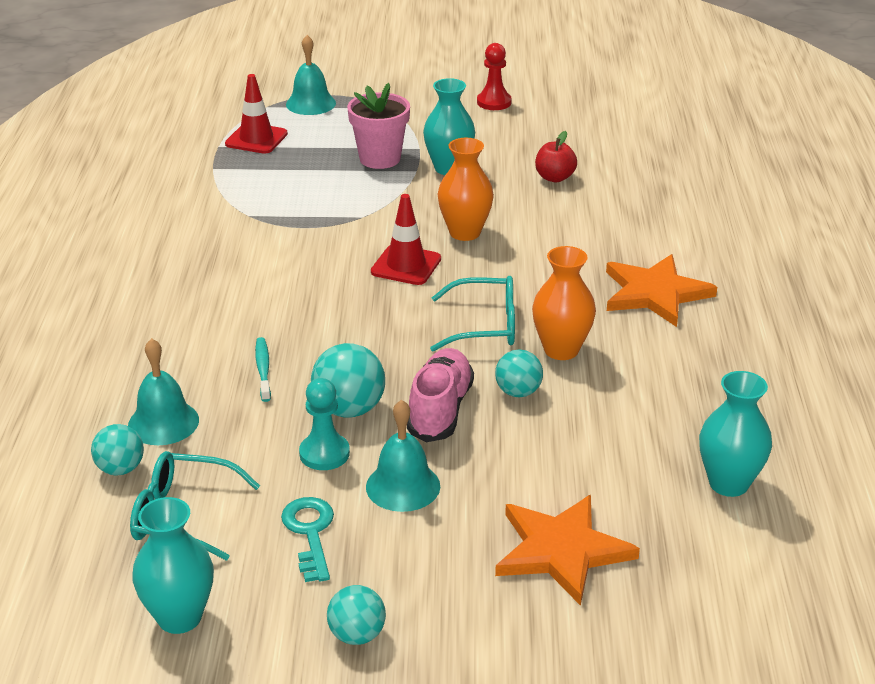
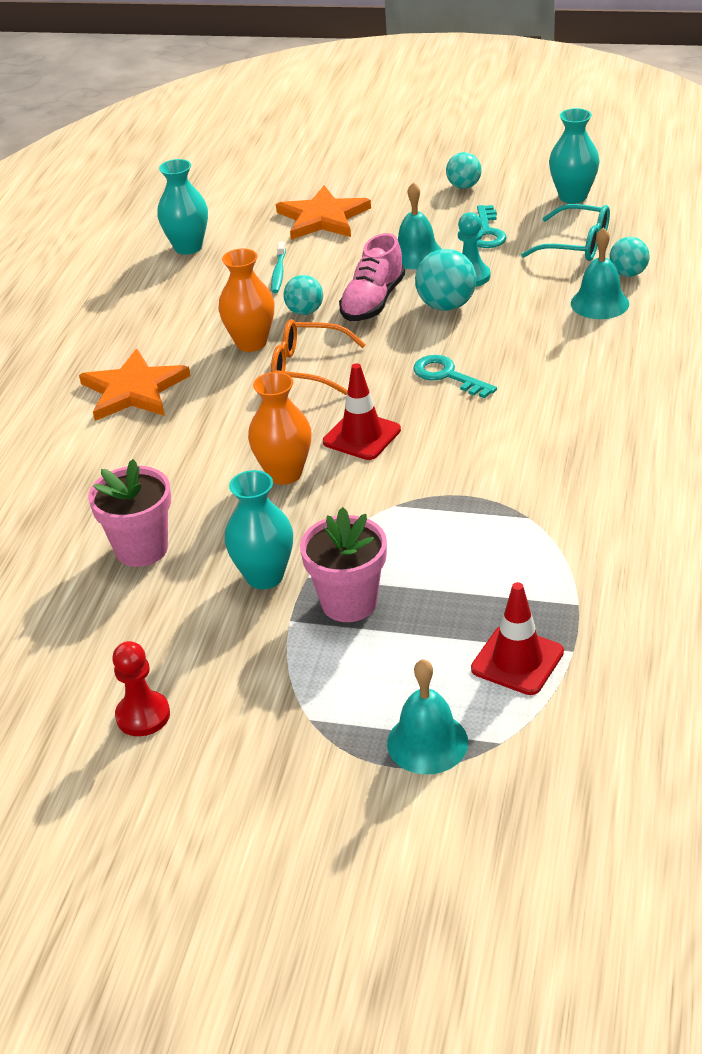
camera: 165 degrees left, 5 degrees up
(263, 369) = (516, 340): turquoise toothbrush -> turquoise toothbrush (279, 272)
(334, 326) = (447, 376): none -> turquoise key
(485, 326) = (307, 368): turquoise glasses -> orange glasses
(554, 178) = (141, 549): red apple -> pink flower pot

